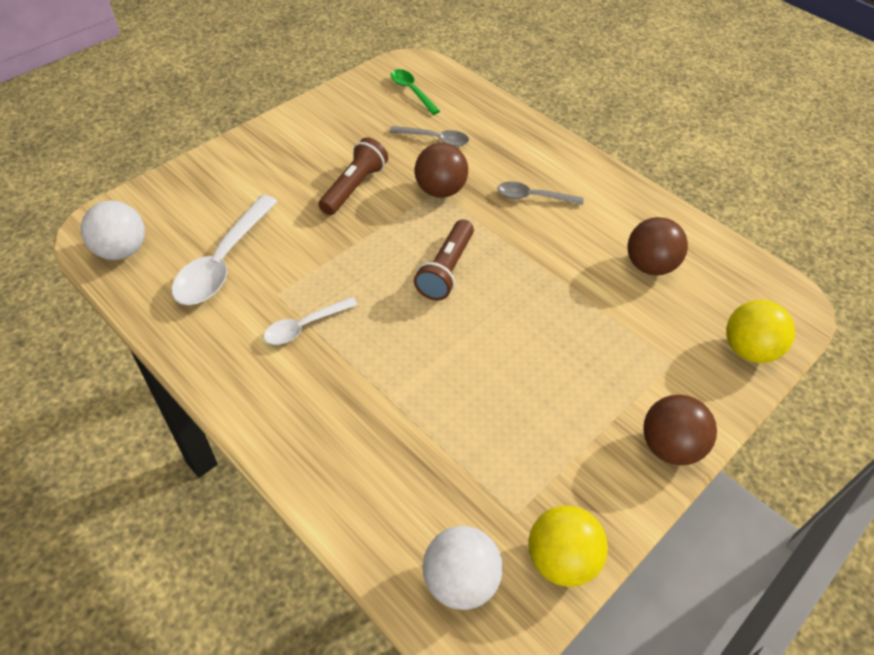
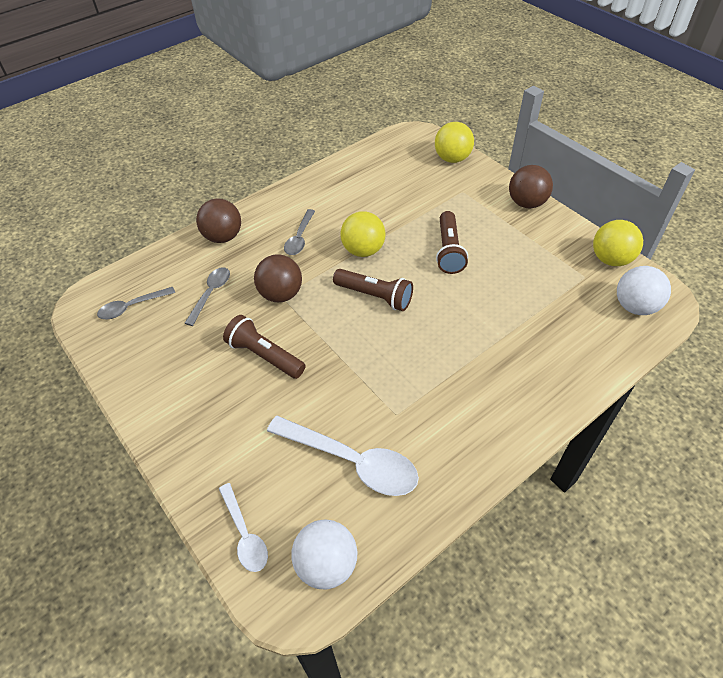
camera: 80 degrees left, 0 degrees up
(305, 326) = (433, 392): white spoon -> white spoon (245, 534)
(412, 91) = (132, 307): green spoon -> grey spoon
(523, 255) = (363, 250): none -> yellow ball
(540, 343) = (449, 250): none -> brown flashlight
(649, 266) = (379, 188): brown ball -> brown ball (223, 237)

